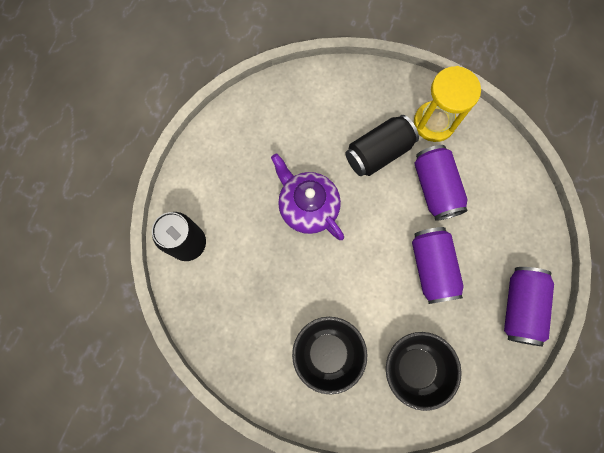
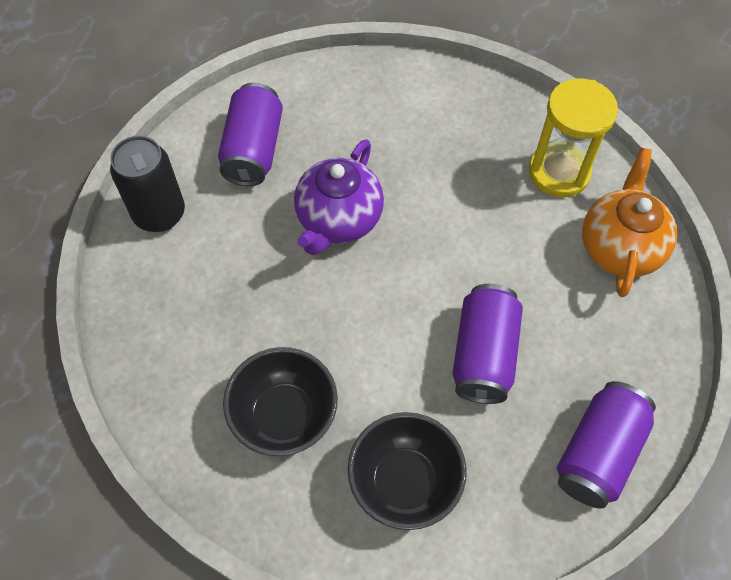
camera: 20 degrees right, 15 degrees down
(307, 207) = (338, 220): purple teapot -> purple teapot turned 135 degrees counterclockwise
(378, 152) = (465, 185): black can -> none
(435, 188) = (529, 253): purple can -> purple can (253, 149)
(488, 164) = (619, 247): none -> orange teapot

